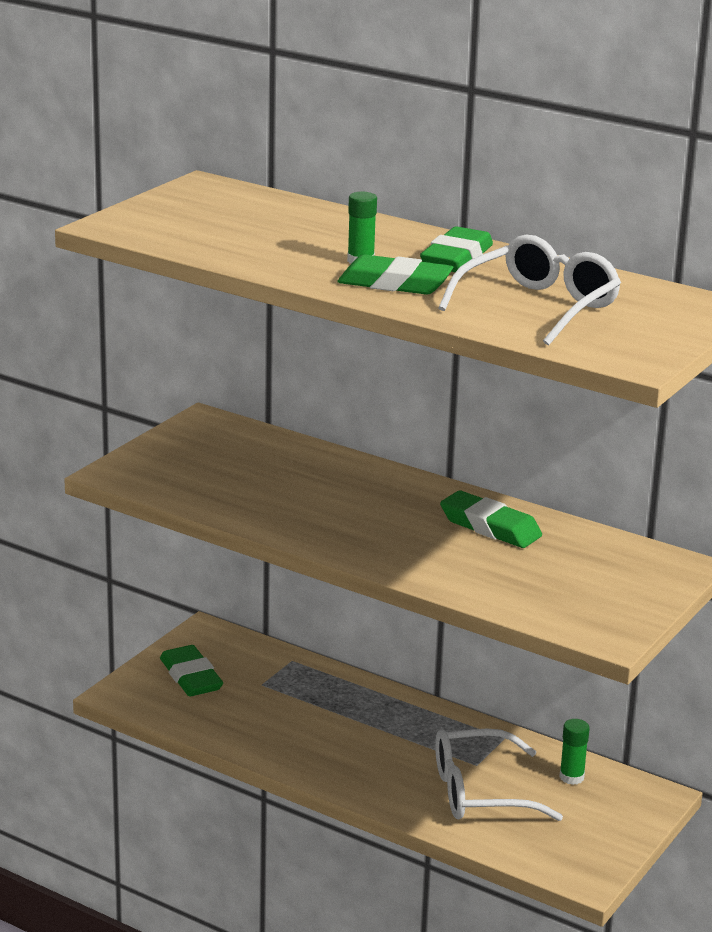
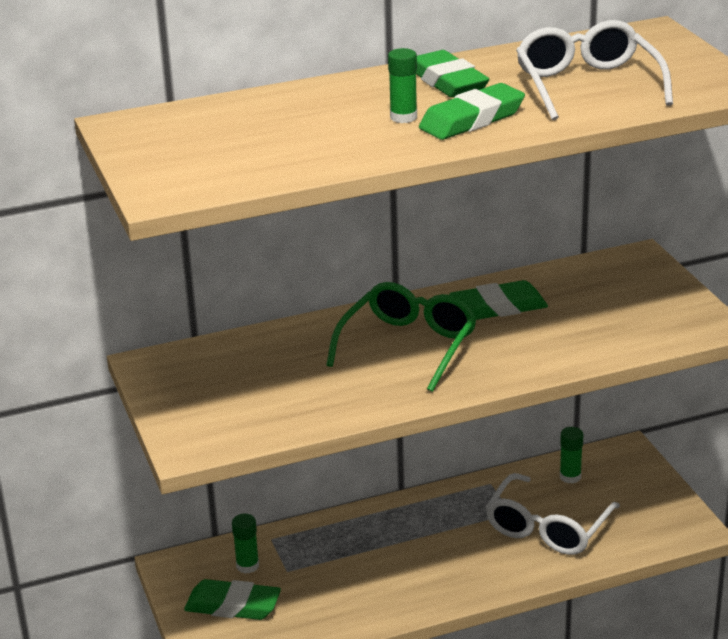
camera: 50 degrees left, 5 degrees up
(246, 663) = (247, 566): none -> green glue stick
(371, 508) = (408, 346): none -> green glasses

